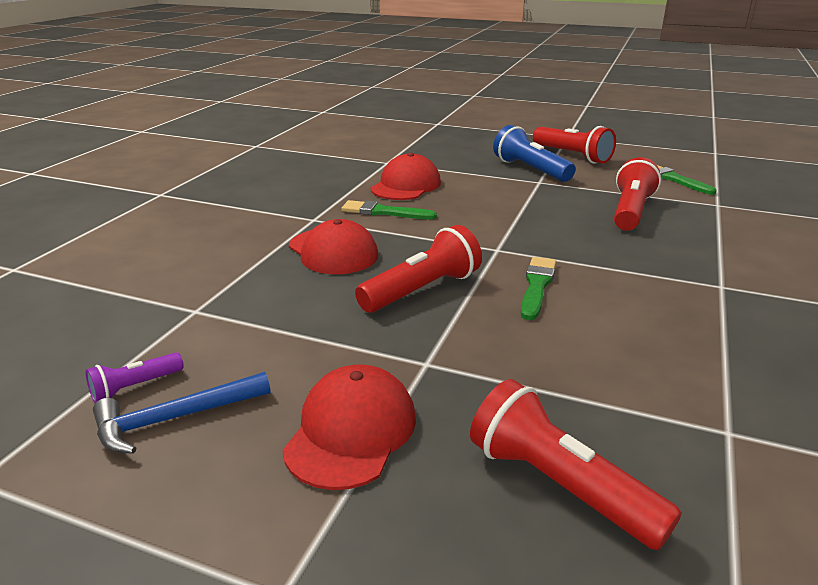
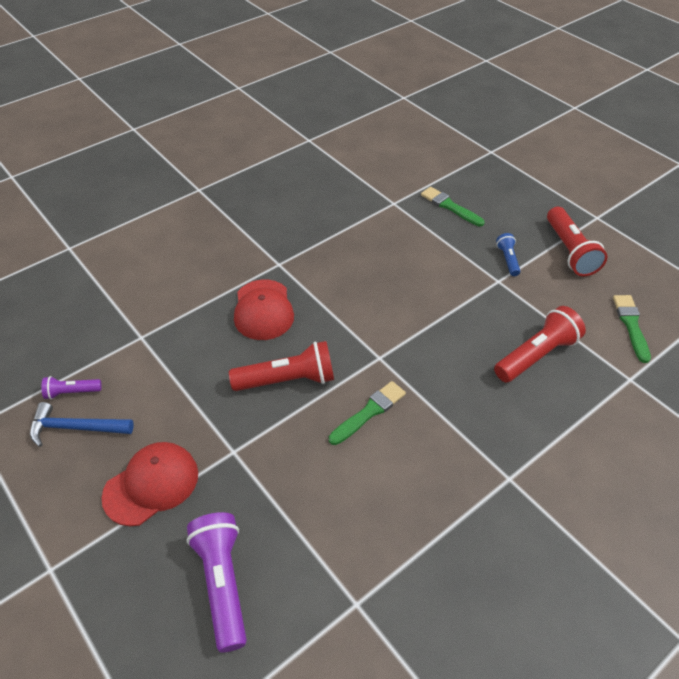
camera: 30 degrees right, 20 degrees up
(384, 212) = (335, 275): green brush -> green brush (450, 206)
(406, 186) = (381, 244): red cap -> none
(530, 170) = (507, 259): blue flashlight -> blue flashlight, size x0.53
(559, 486) = (222, 583): red flashlight -> purple flashlight

